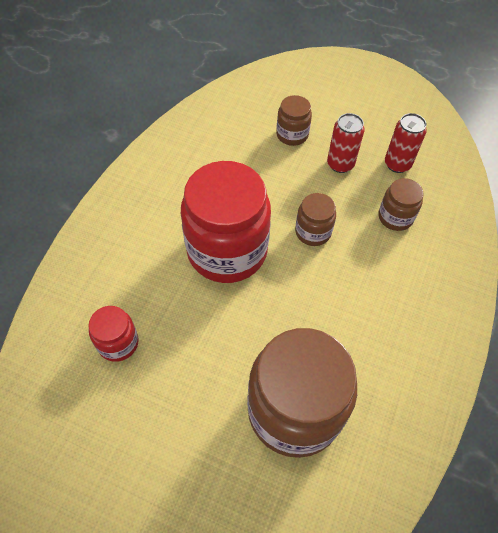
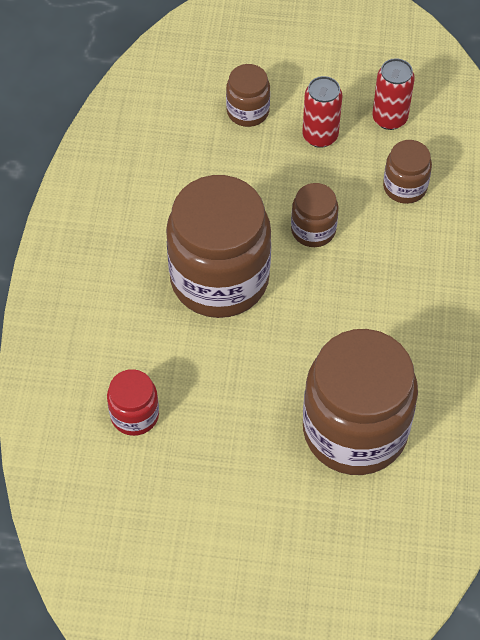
camera: 15 degrees left, 0 degrees up
(227, 251) = (219, 279): red jar -> brown jar

